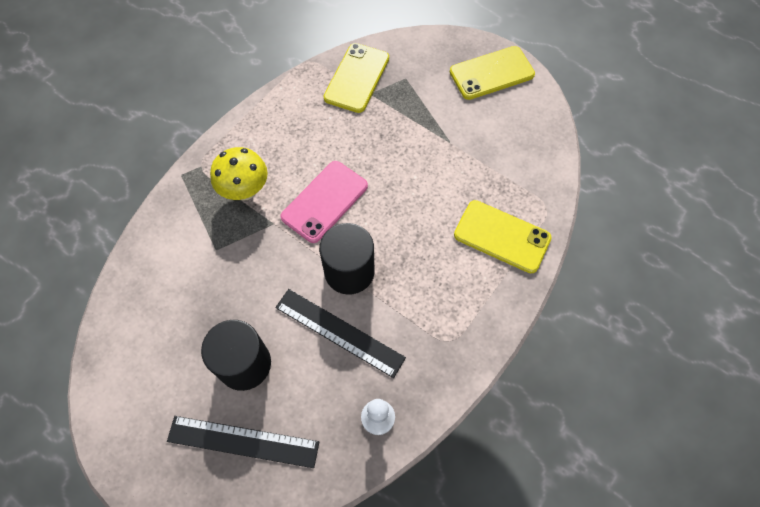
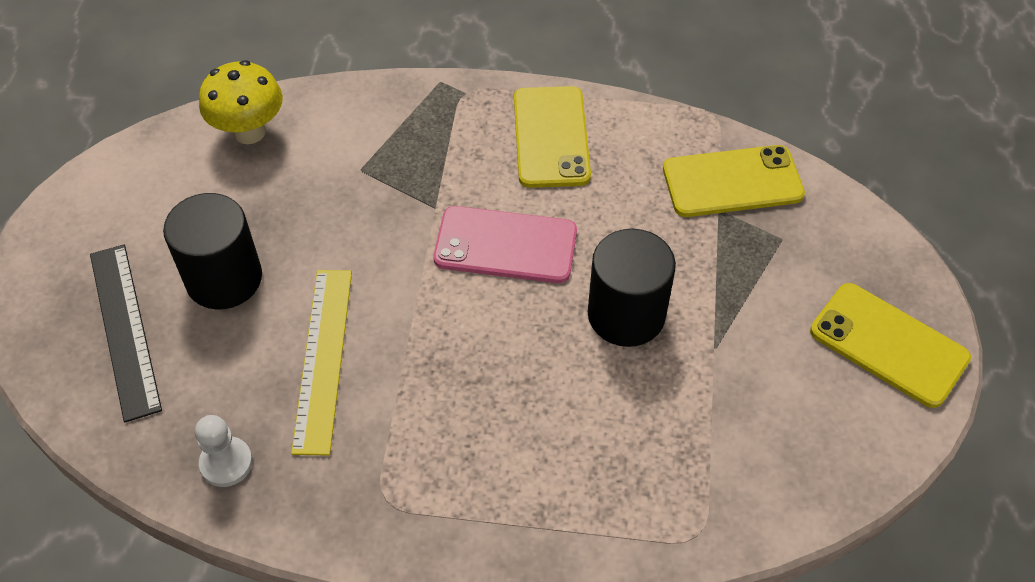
camera: 60 degrees right, 10 degrees down
(245, 190) = (462, 154): yellow mushroom -> yellow mushroom (249, 132)
(339, 332) = (323, 358): black ruler -> yellow ruler
(349, 271) = (418, 326): black cylinder -> black cylinder (626, 314)
(502, 236) = (600, 493): yellow phone -> yellow phone (551, 137)

